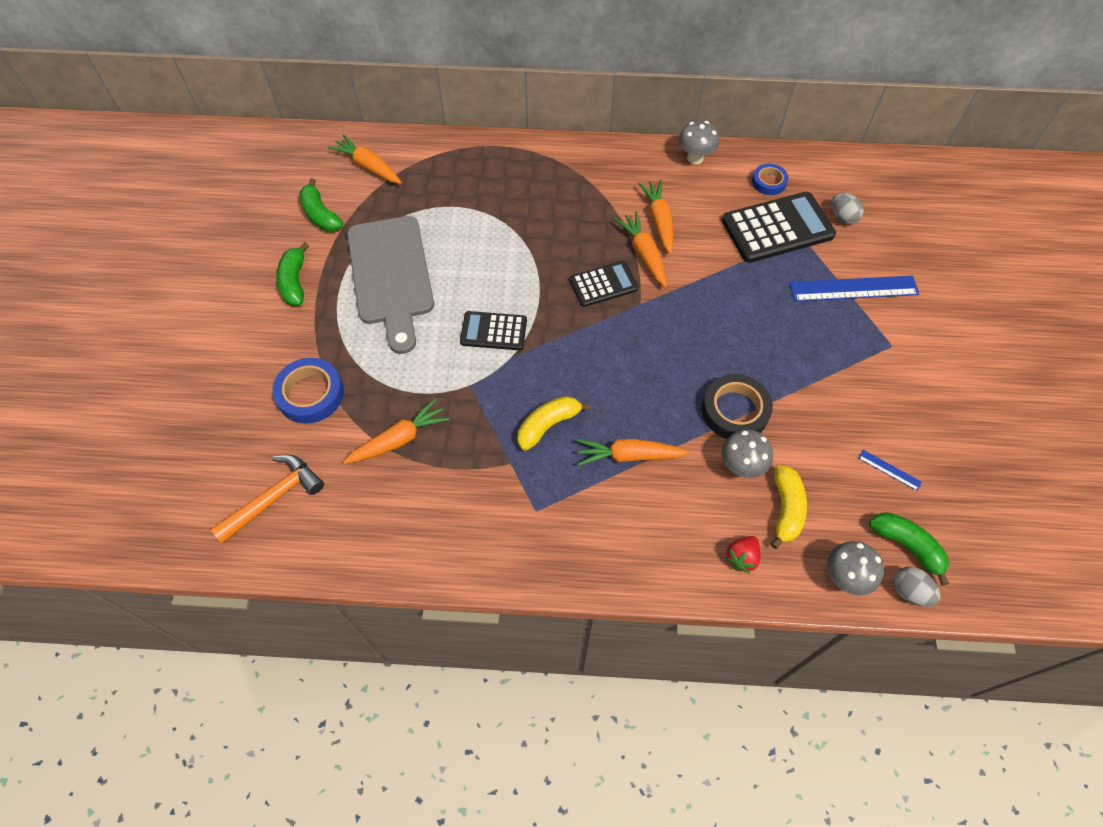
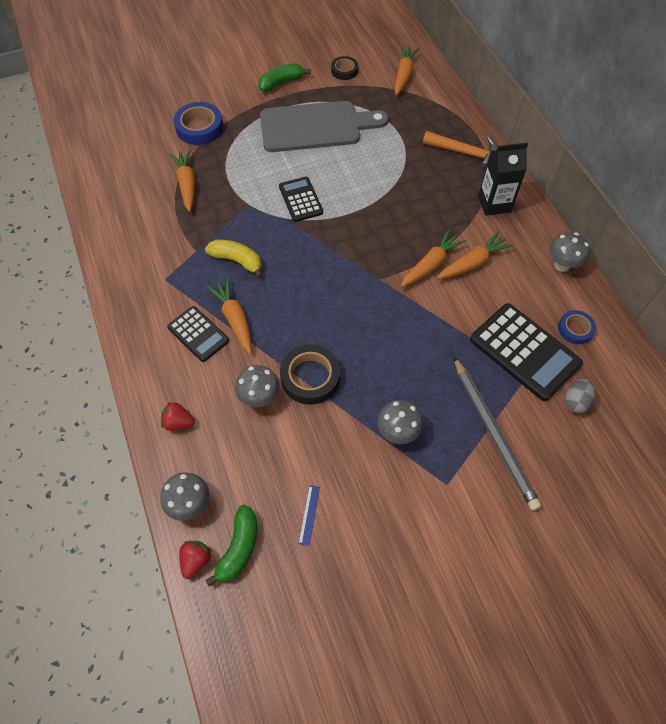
camera: 65 degrees right, 0 degrees up
(274, 498) = (118, 143): orange hammer -> orange hammer (465, 153)
(321, 215) = (344, 71): green banana -> black tape
(391, 276) = (315, 126): grey cutting board -> grey cutting board turned 150 degrees counterclockwise
(399, 439) = (186, 184): orange carrot -> orange carrot turned 135 degrees counterclockwise
(596, 172) = (494, 204): none -> black carton
(603, 284) = (383, 248): black calculator -> black calculator (198, 334)
(785, 509) = (234, 442): yellow banana -> none
(825, 361) = (397, 432): none -> grey mushroom
(853, 289) = (494, 434): blue ruler -> grey pencil
(909, 591) = (196, 560): grey egg -> red strawberry

